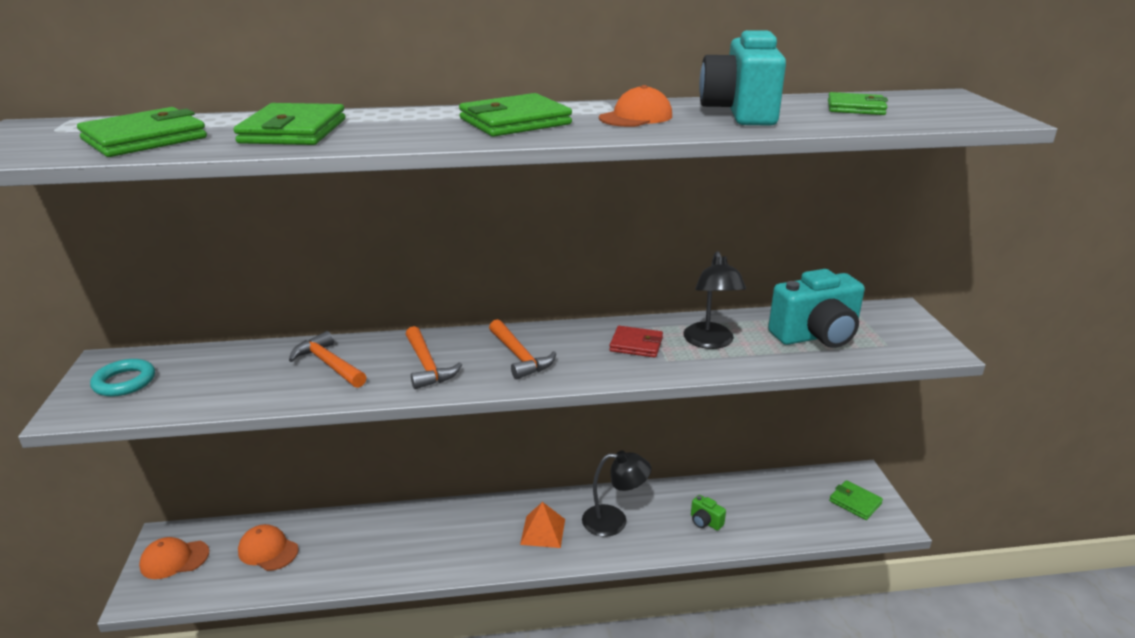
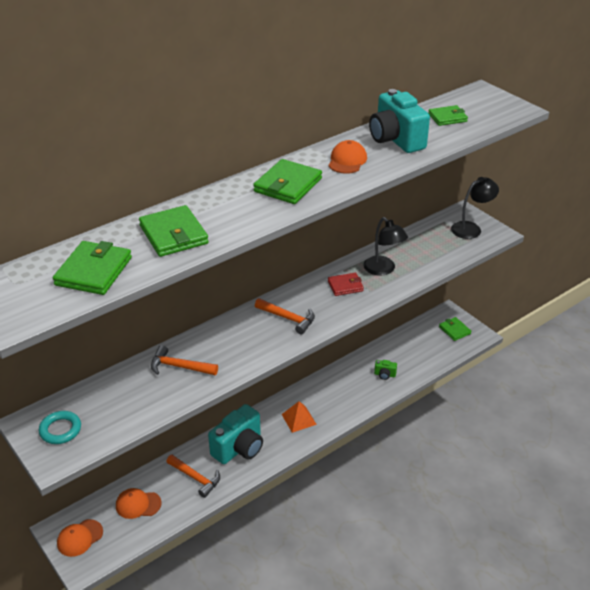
camera: 30 degrees left, 10 degrees up
(427, 366) = (240, 345): orange hammer -> orange hammer (195, 478)
(614, 521) = (334, 395): black lamp -> black lamp (471, 228)
(816, 336) = (434, 246): turquoise camera -> turquoise camera (239, 448)
(855, 502) = (454, 330): green wallet -> green wallet turned 45 degrees clockwise

